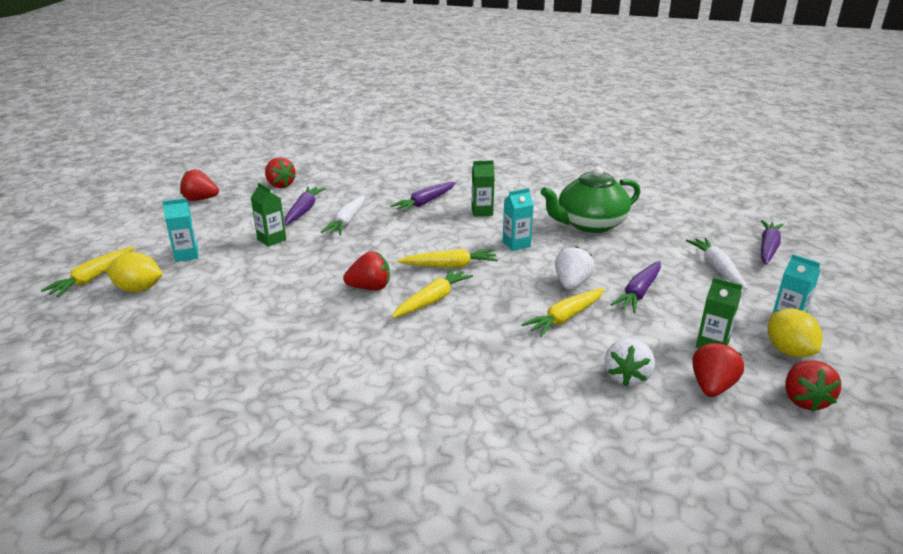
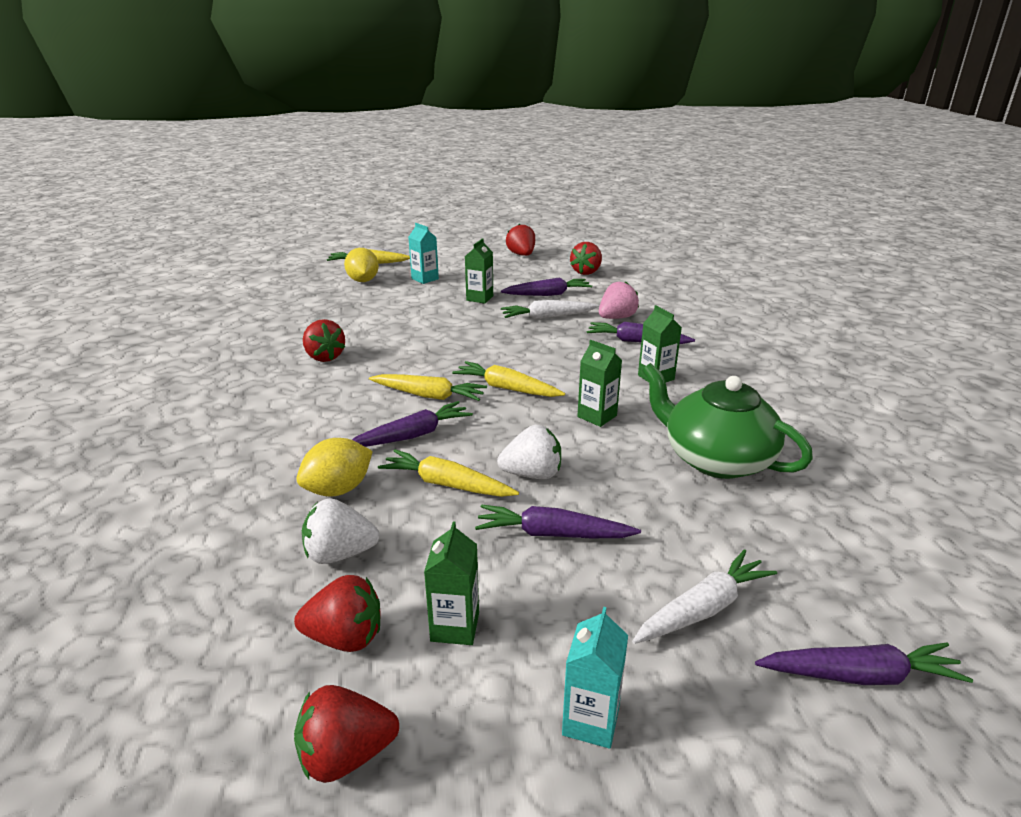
camera: 65 degrees right, 0 degrees up
(370, 287) = (429, 360): red strawberry -> red strawberry (324, 357)
(379, 198) = (616, 318): none -> pink strawberry
(450, 266) = (507, 388): yellow carrot -> yellow carrot turned 150 degrees clockwise
(489, 319) = (412, 435): none -> purple carrot
(516, 244) = (597, 416): turquoise carton -> green carton
(788, 351) = (485, 727): yellow lemon -> yellow lemon (338, 489)

